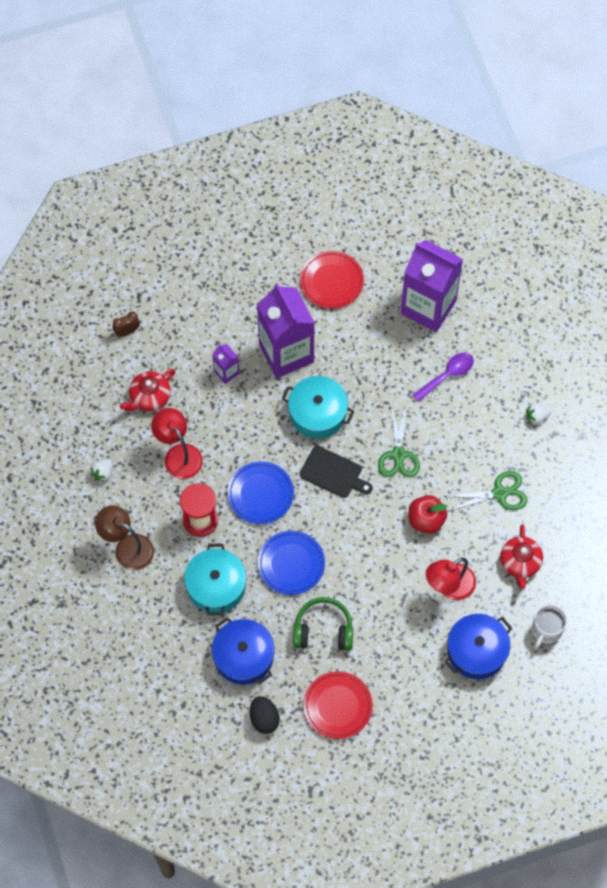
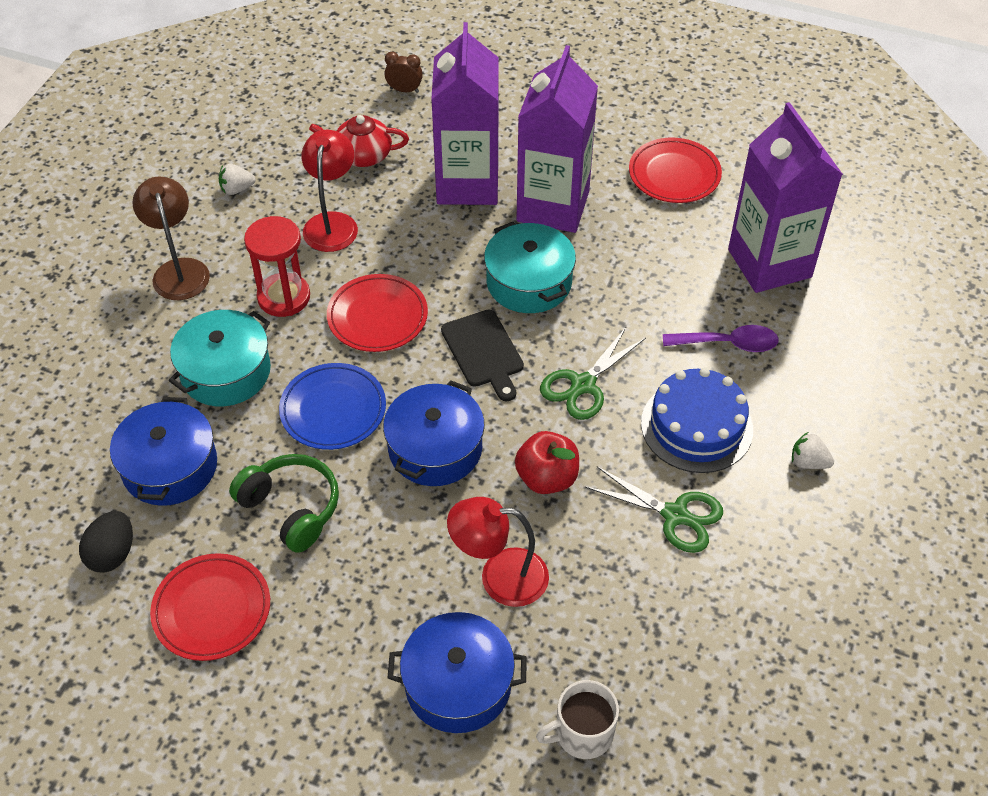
camera: 40 degrees right, 15 degrees down
(226, 372) = (467, 183): purple carton -> purple carton, size x2.29
(260, 494) = (377, 317): blue plate -> red plate
(360, 545) = (435, 448): none -> blue pot
(471, 436) = (696, 426): none -> blue cake
(520, 563) = (625, 618): red teapot -> none

